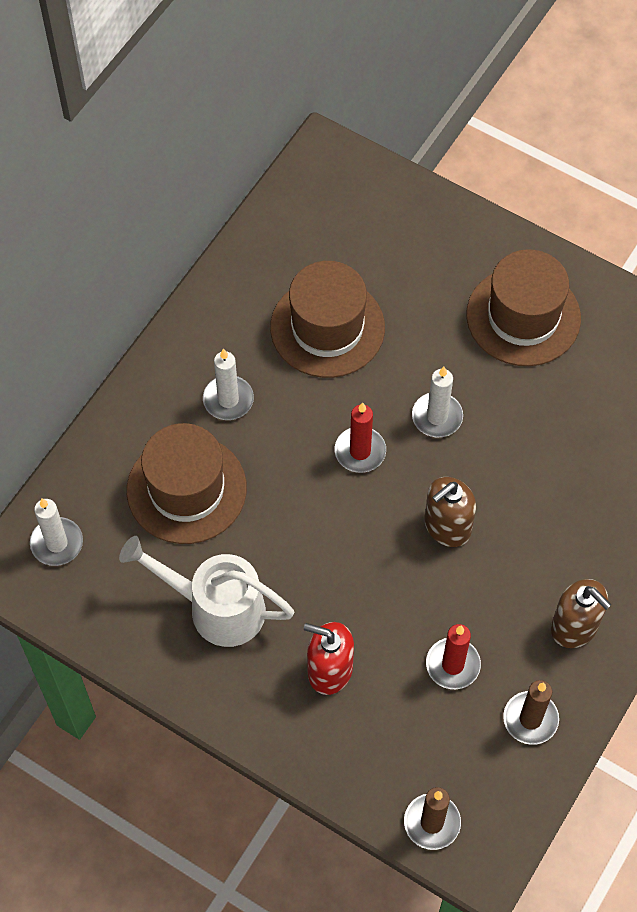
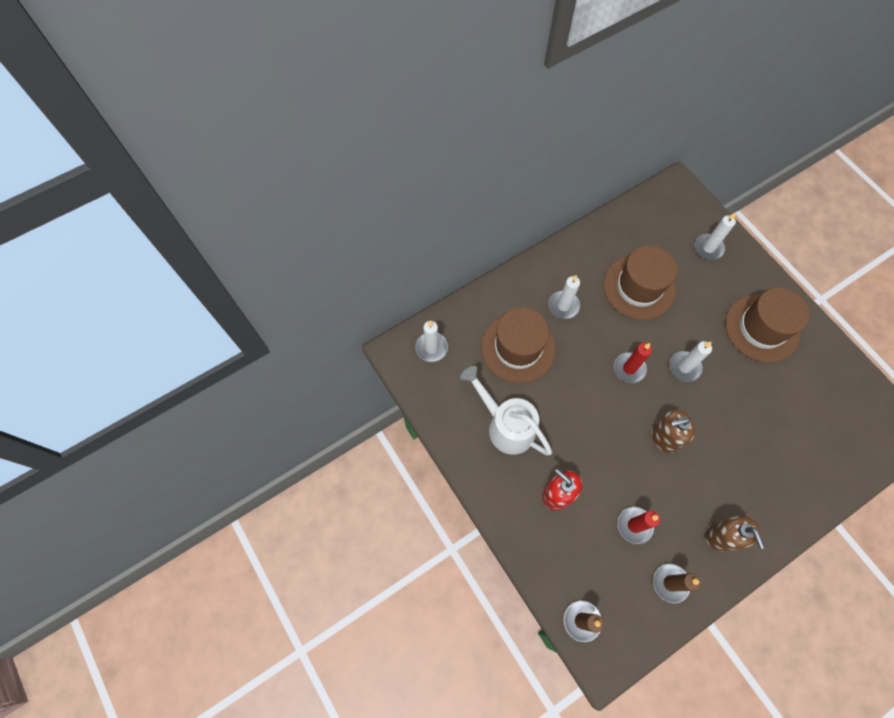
camera: 25 degrees right, 5 degrees up
(405, 229) = (708, 248): none -> white candle

